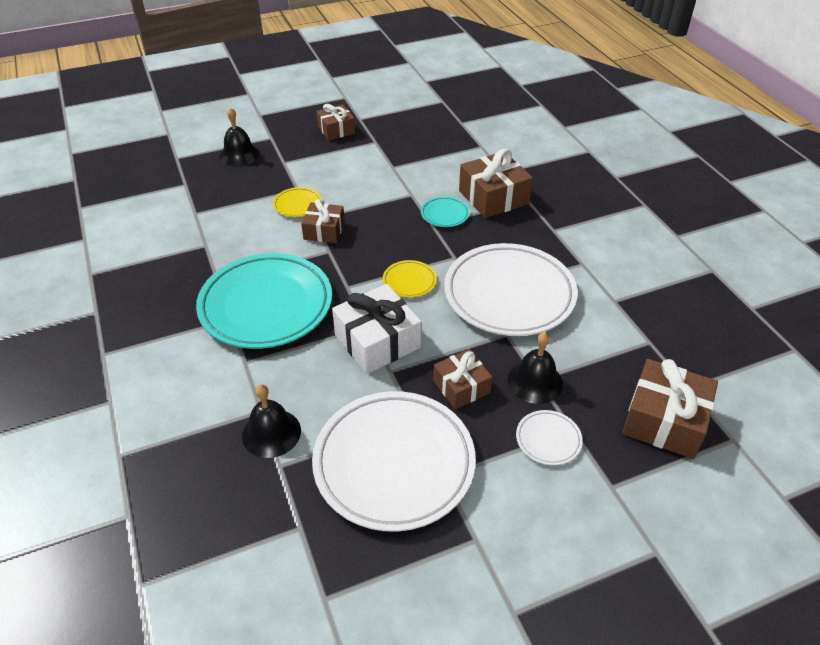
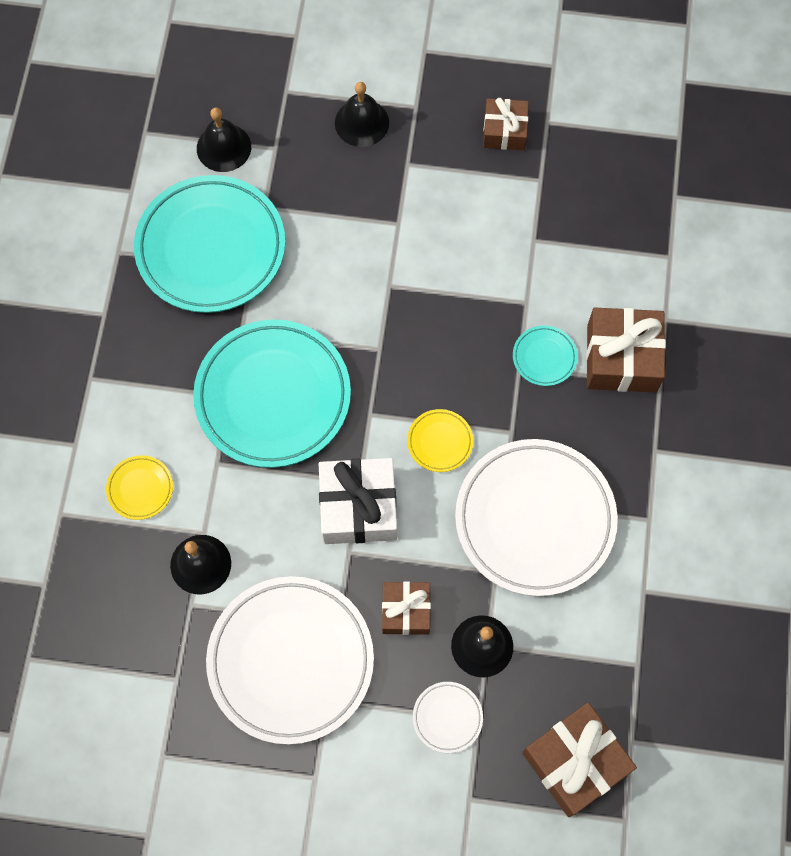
camera: 30 degrees right, 25 degrees up
(146, 195) = (224, 147): none -> black bell
(166, 246) = (211, 248): none -> turquoise plate
(297, 205) = (384, 252): yellow plate -> yellow plate (140, 488)
(324, 231) = (391, 312): brown gift -> none

